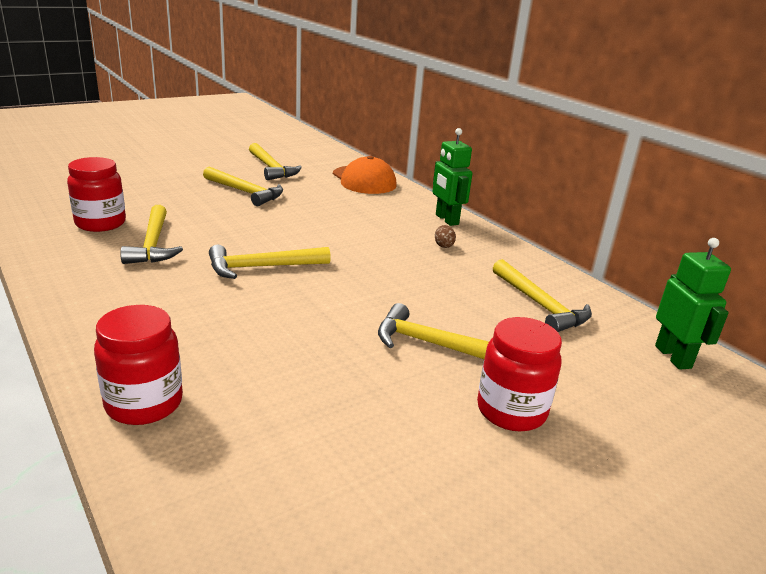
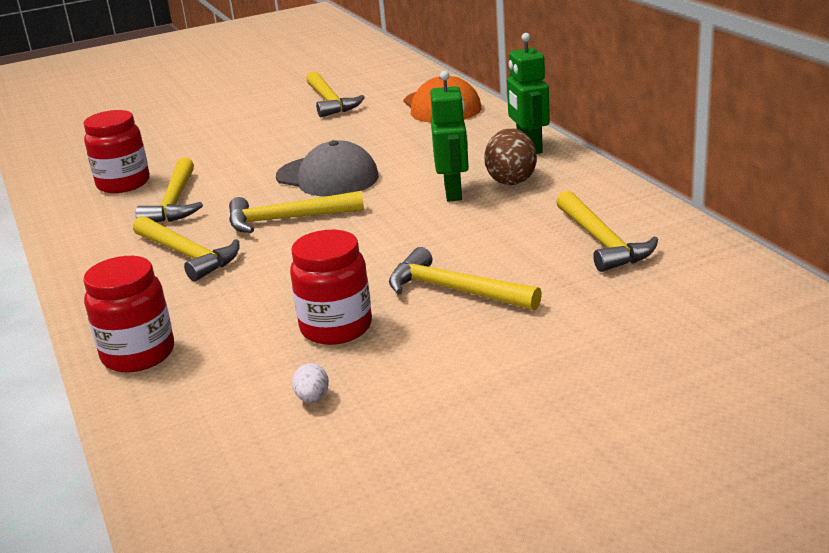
camera: 15 degrees right, 0 degrees up
(245, 192) = (291, 134): yellow hammer -> yellow hammer (187, 255)
(287, 231) = (327, 177): none -> grey cap
(339, 460) = (312, 398): none -> white egg
(443, 245) = (511, 180): brown egg -> brown egg, size x2.01
(511, 411) = (512, 351): red jar -> red jar (336, 328)
(673, 357) = (742, 291): green robot -> green robot (453, 192)

